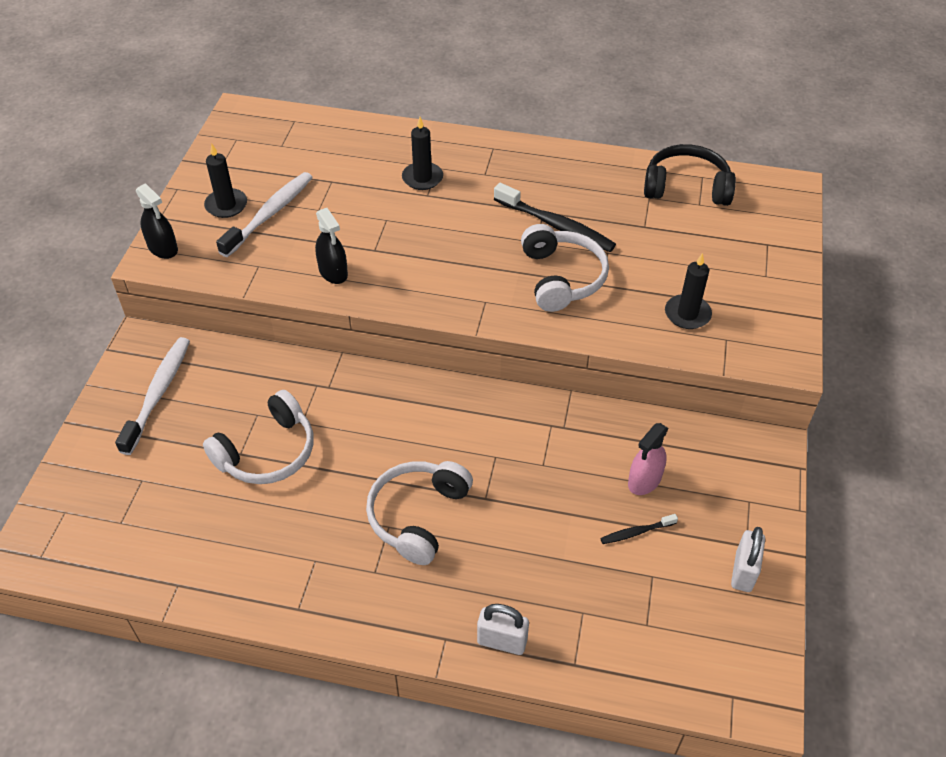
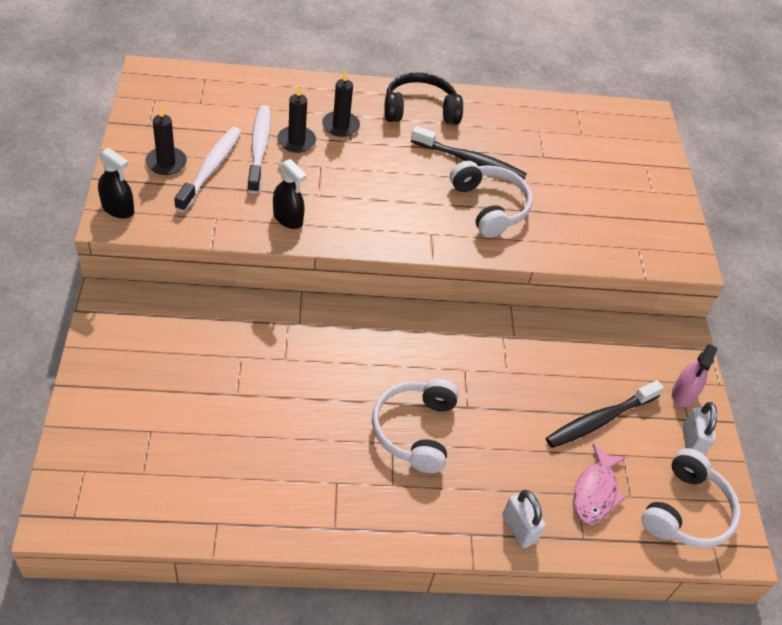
camera: 20 degrees left, 0 degrees up
(158, 393) = (140, 347): white toothbrush -> white toothbrush (259, 148)
(267, 452) = (262, 390): white headphones -> white headphones (686, 511)
(502, 641) = (519, 529): white padlock -> white padlock turned 60 degrees clockwise
(605, 614) = (595, 492): none -> pink fish
(636, 532) = (599, 420): black toothbrush -> black toothbrush, size x2.01
(644, 480) = (593, 375): pink spray bottle -> pink spray bottle (683, 393)
(686, 187) = (567, 120): black headphones -> black headphones (420, 110)
(687, 314) = (601, 229): black candle -> black candle (296, 141)

